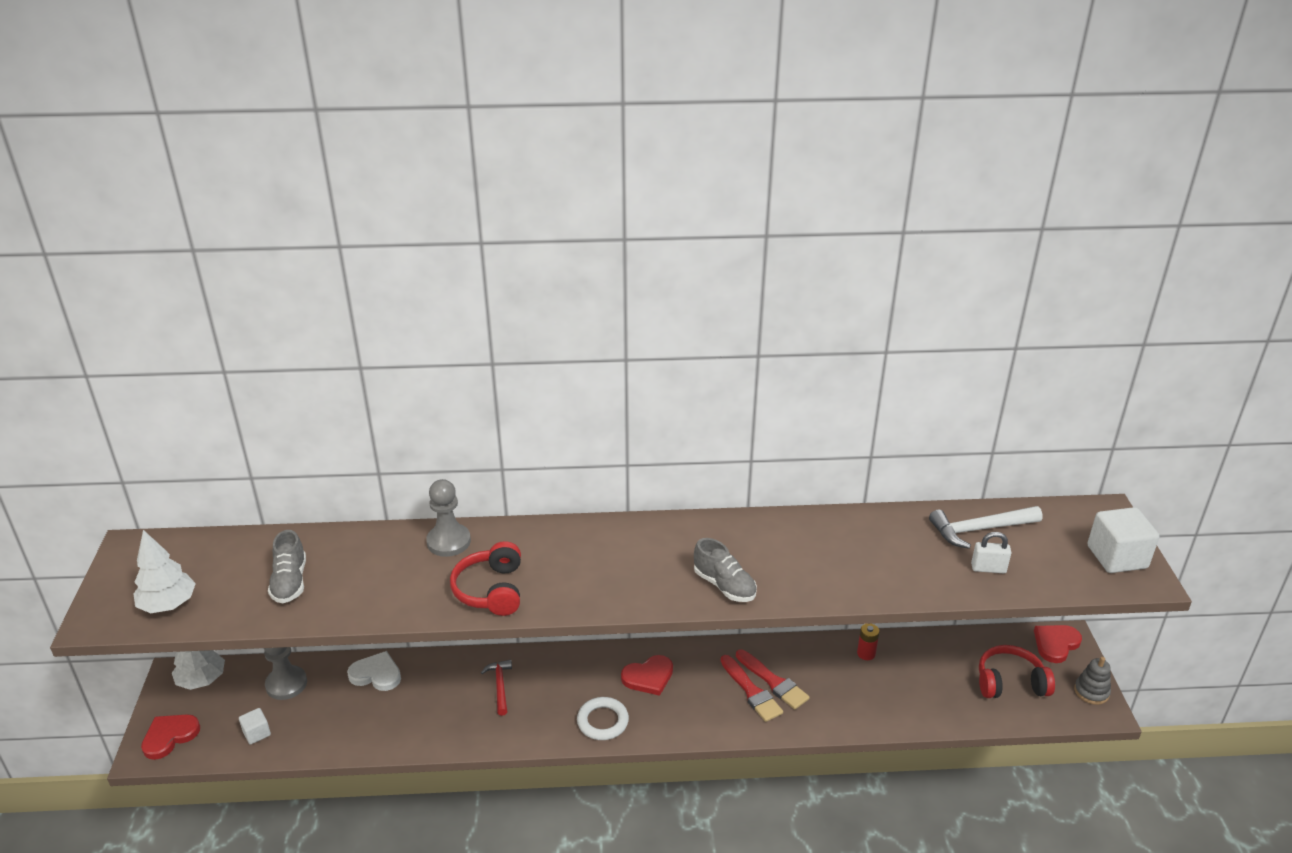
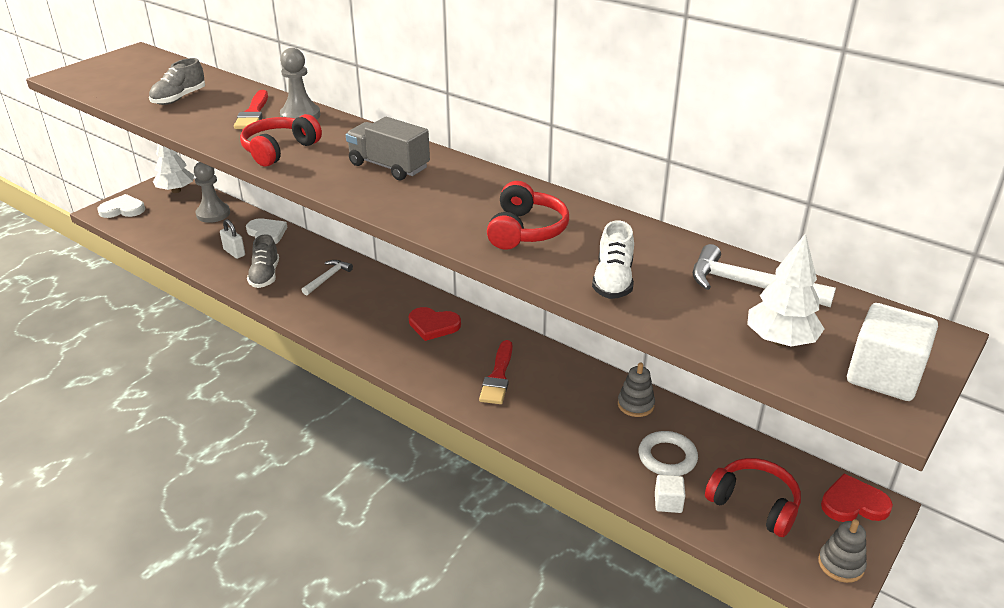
camera: 40 degrees right, 0 degrees up
(168, 605) = (105, 83): white tree -> white tree (780, 341)
(170, 736) = (122, 209): red heart -> white heart
(257, 733) = (163, 230): white cube -> white cube (668, 503)
(500, 686) = (328, 278): red hammer -> white hammer
(602, 721) = (363, 334): white ring -> white ring (667, 457)
(610, 557) = (389, 166): none -> grey truck
(724, 586) = (441, 218): grey shoe -> grey shoe (265, 276)
(773, 682) = (525, 380): red brush -> red brush (253, 113)
(795, 562) = (526, 230): none -> red headphones
(866, 653) = (635, 404): red battery -> grey stacking toy
(904, 574) = (613, 281): none -> white shoe
(988, 568) = (708, 316): white padlock -> white padlock (234, 252)

